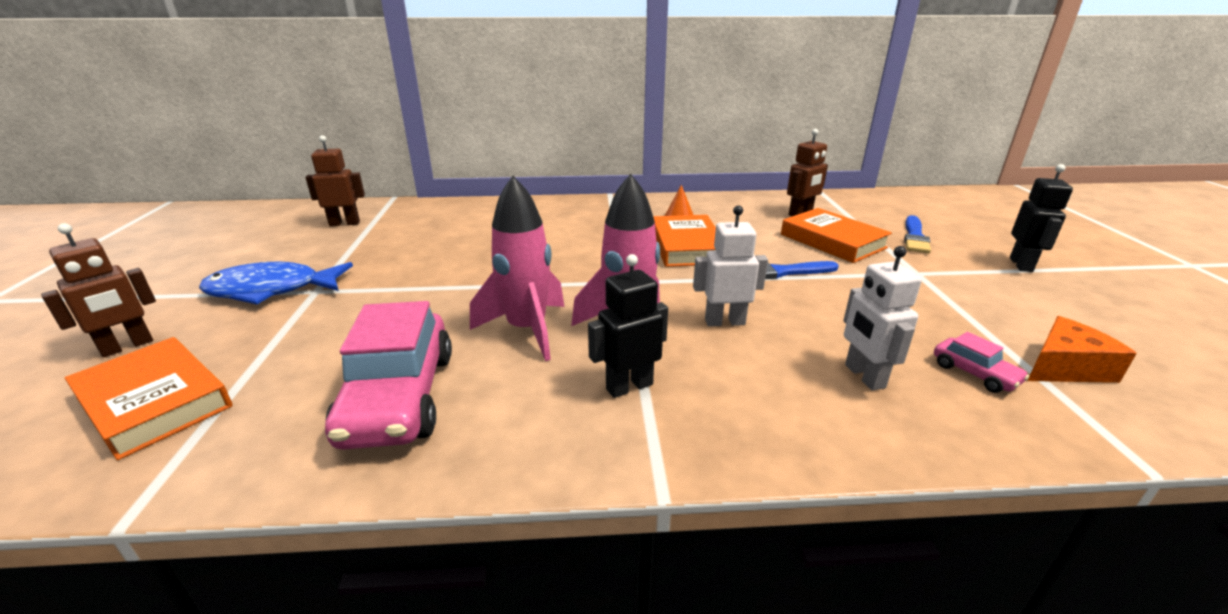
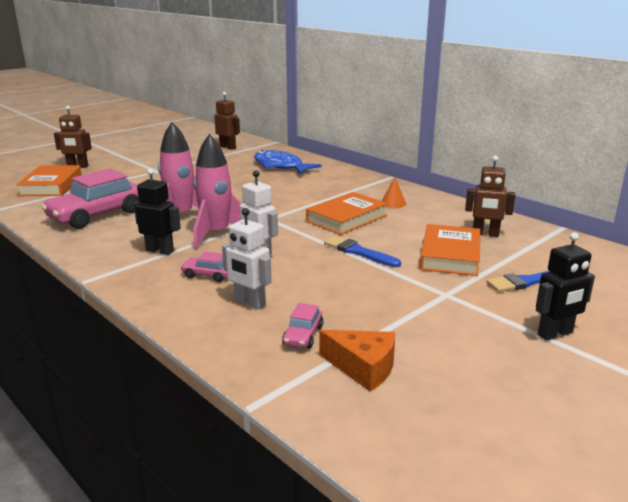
camera: 50 degrees right, 5 degrees down
(271, 290) = (145, 165): blue fish -> blue fish (280, 166)
(754, 376) = (208, 275): none -> pink car
(864, 376) = (249, 302): white robot -> white robot turned 90 degrees counterclockwise

